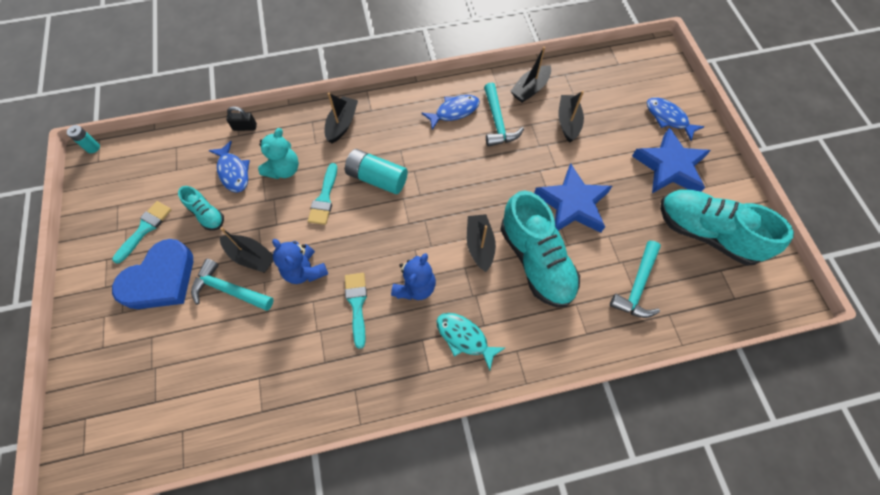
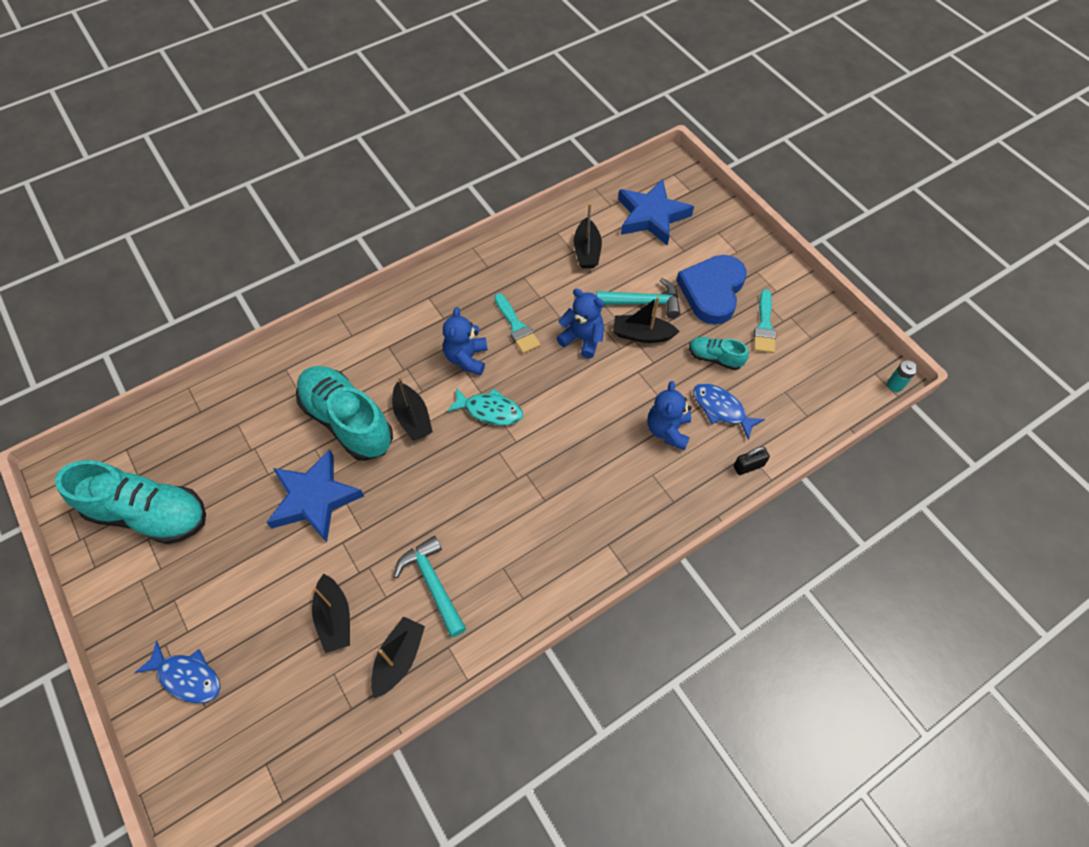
camera: 160 degrees right, 5 degrees down
(284, 169) = (667, 430): turquoise teddy bear -> blue teddy bear
(324, 198) = (603, 413): turquoise brush -> none
(342, 124) = (634, 510): black boat -> black boat (587, 251)
(377, 178) = (556, 455): turquoise battery -> none
(454, 111) = (497, 580): blue fish -> none
(464, 338) = (404, 331): turquoise fish -> turquoise fish (489, 410)
(637, 286) = (234, 429): turquoise hammer -> none
(670, 166) = (189, 593): blue star -> blue star (651, 216)

